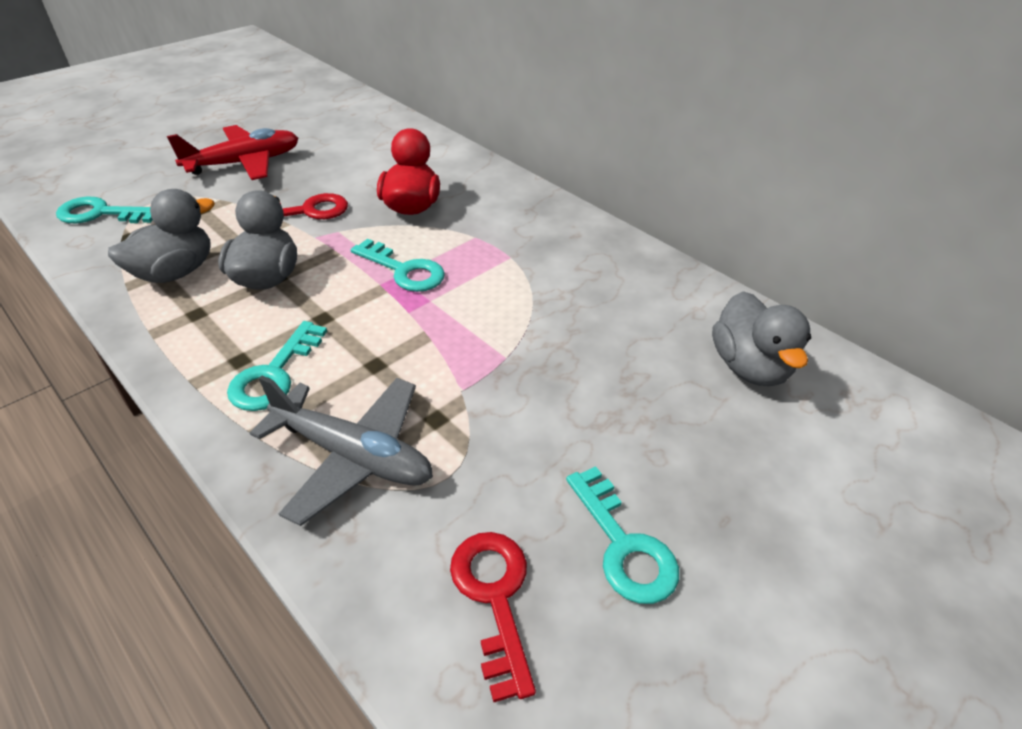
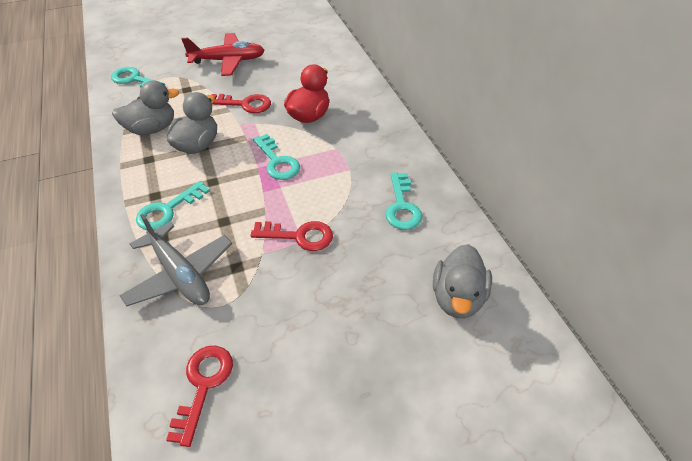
camera: 25 degrees right, 5 degrees up
(499, 353) = (299, 236): none -> red key
(624, 545) = (293, 385): turquoise key -> turquoise key (402, 206)

